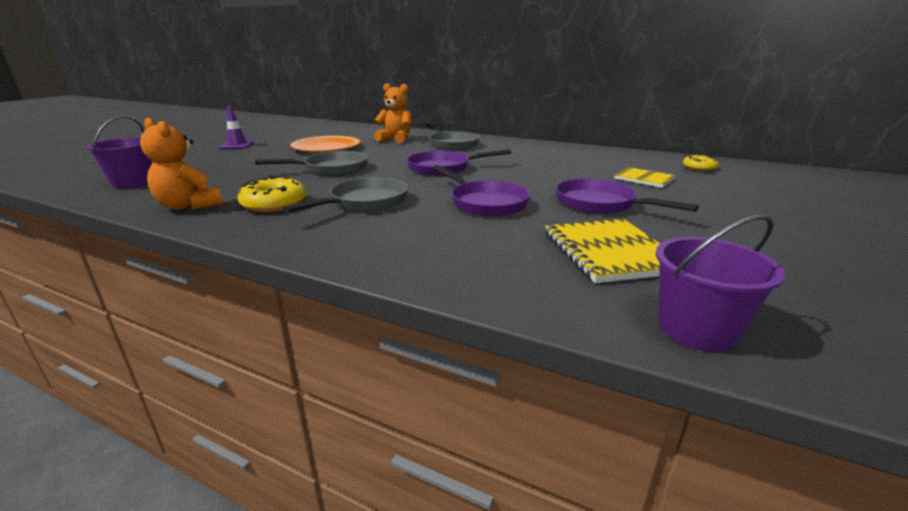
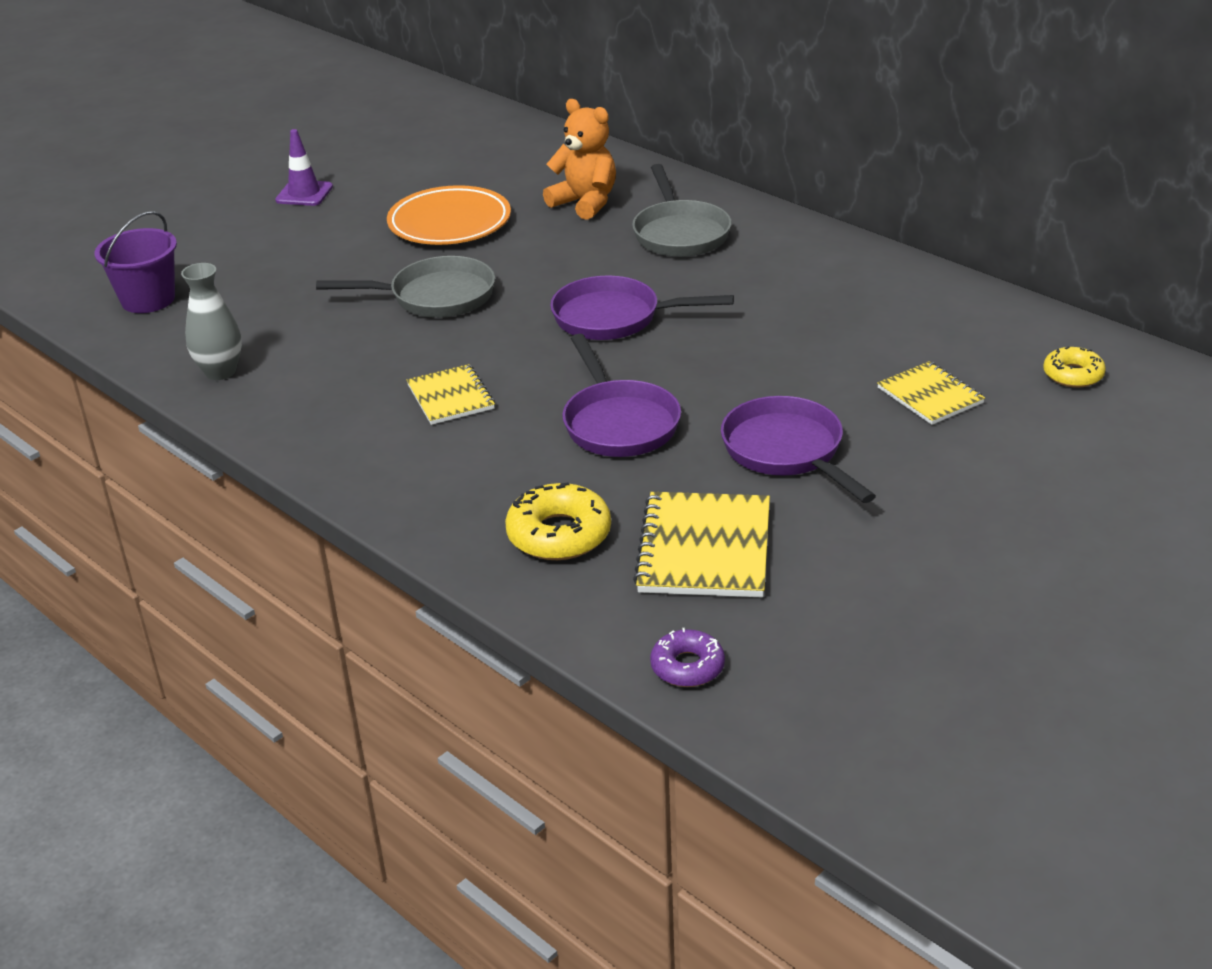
camera: 20 degrees right, 10 degrees up
(189, 206) = (220, 372): orange teddy bear -> grey vase
(274, 204) = (329, 382): yellow donut -> yellow donut (559, 534)
(365, 202) = (450, 397): grey pan -> yellow notebook
(696, 329) = (687, 667): purple bucket -> purple donut

